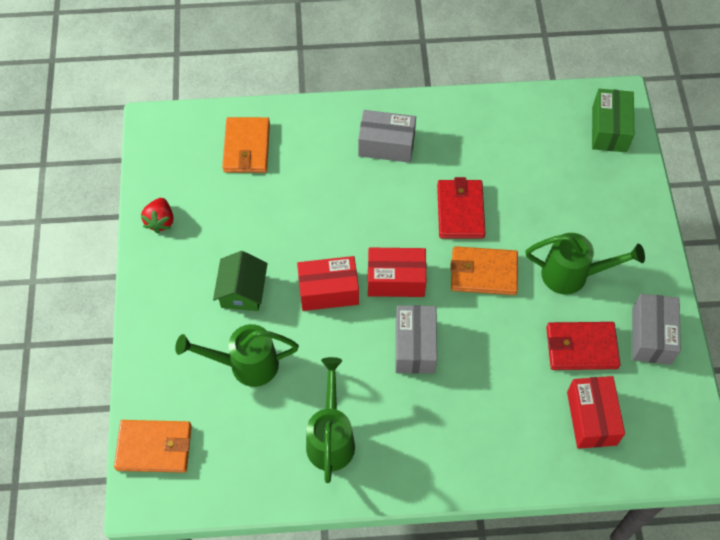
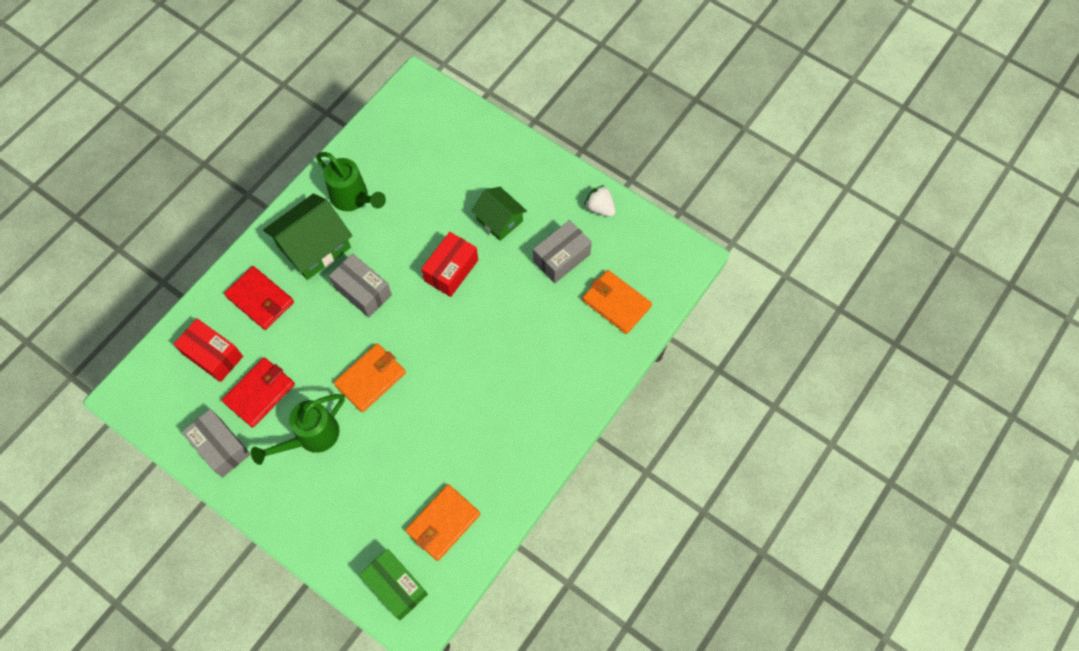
camera: 130 degrees right, 5 degrees up
(154, 447) = (440, 106): orange wallet -> orange wallet (443, 523)
(160, 221) = (600, 208): red strawberry -> white strawberry
(245, 365) = (446, 186): green watering can -> none
(386, 145) = (533, 401): grey box -> grey box (561, 258)
(396, 280) = (419, 318): red box -> none
(412, 428) = (314, 247): none -> green house
(460, 211) = (431, 405): red wallet -> red wallet (260, 299)

